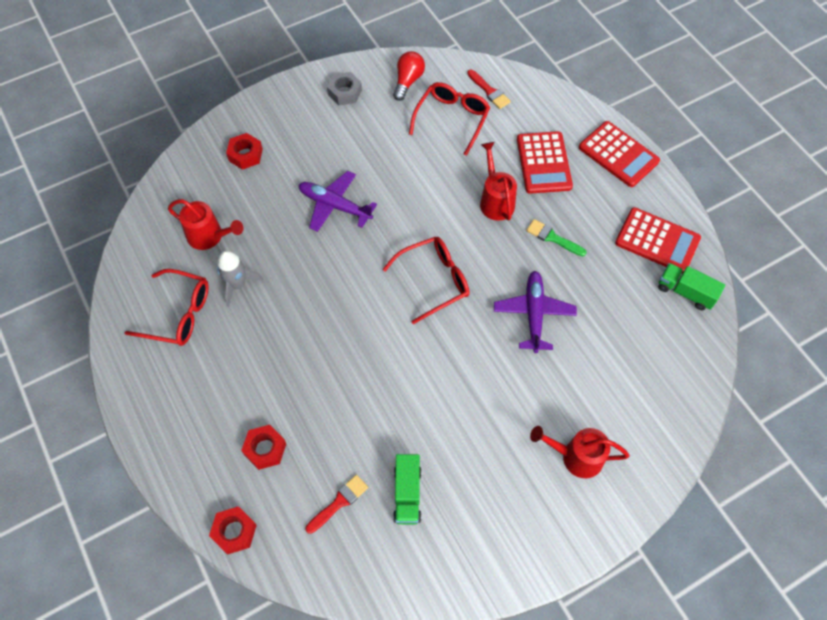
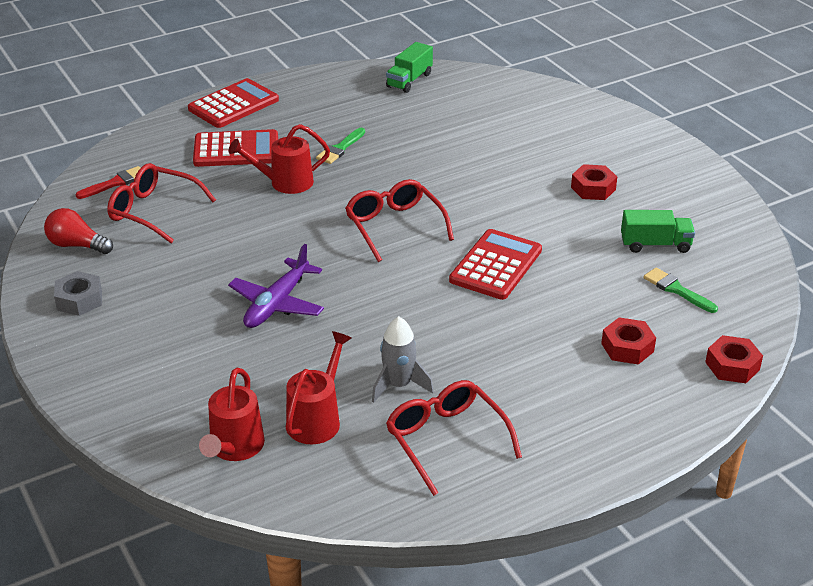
camera: 90 degrees left, 25 degrees down
(178, 314) = (446, 440): red glasses -> red glasses turned 45 degrees counterclockwise
(245, 155) = (173, 392): red nut -> red nut (593, 188)
(339, 502) = (676, 290): red brush -> green brush
(534, 314) = (436, 163): purple plane -> none
(575, 456) = (593, 147): red watering can -> red watering can (234, 448)
(657, 241) = (348, 90): red calculator -> red calculator (496, 265)

